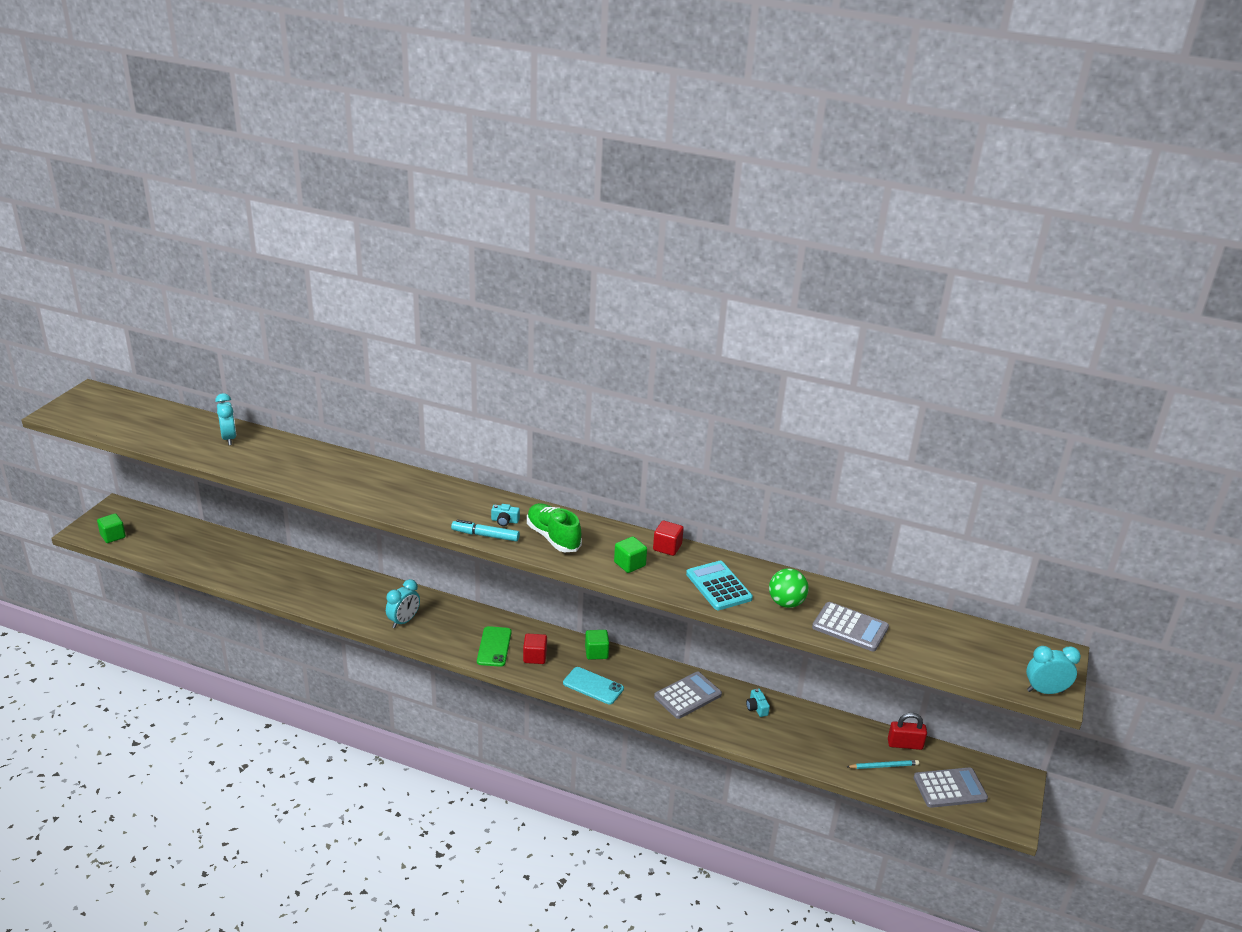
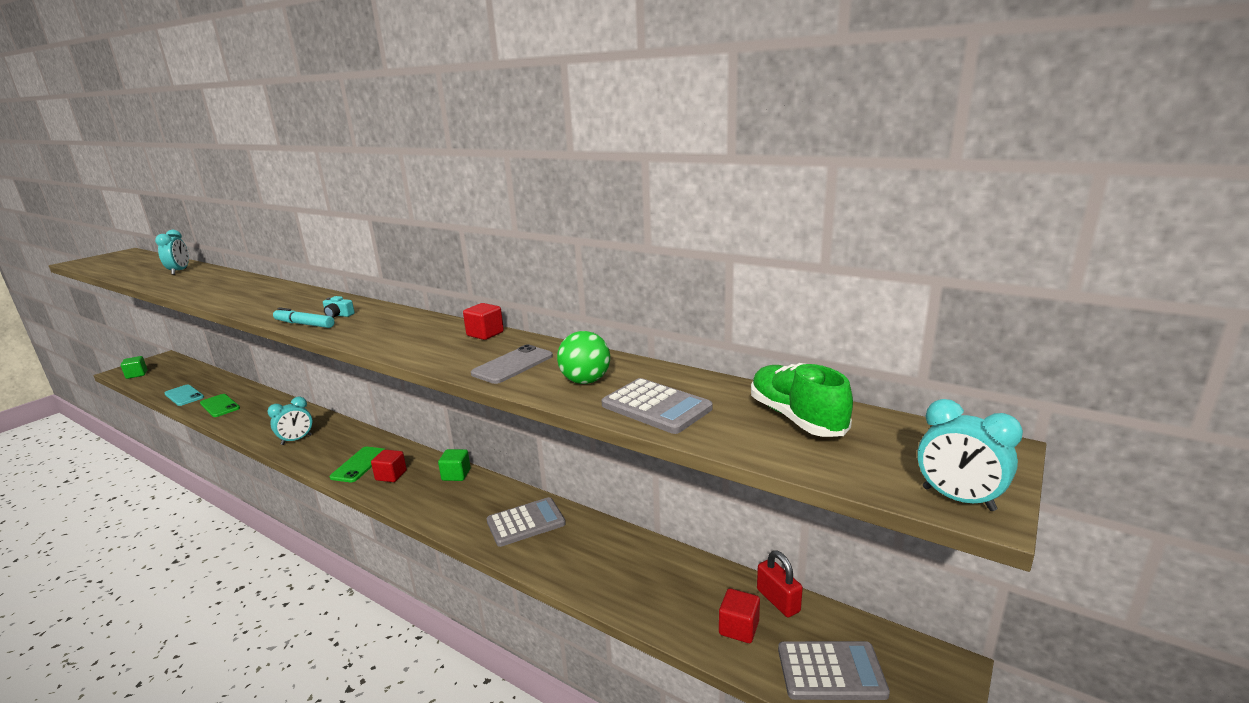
camera: 15 degrees right, 10 degrees down
(272, 580) = (220, 406): none -> green phone
(553, 537) = (371, 326): green shoe -> green shoe (796, 418)
(593, 686) = (429, 506): turquoise phone -> turquoise phone (184, 395)
(629, 564) = (428, 346): green cube -> none
(718, 586) = (512, 365): turquoise calculator -> grey phone
(756, 708) = (600, 541): turquoise camera -> none
(883, 766) = (738, 628): turquoise pencil -> red cube
(905, 744) = (778, 600): red padlock -> red padlock turned 45 degrees clockwise
(1045, 691) = (958, 499): turquoise clock -> turquoise clock turned 150 degrees counterclockwise

